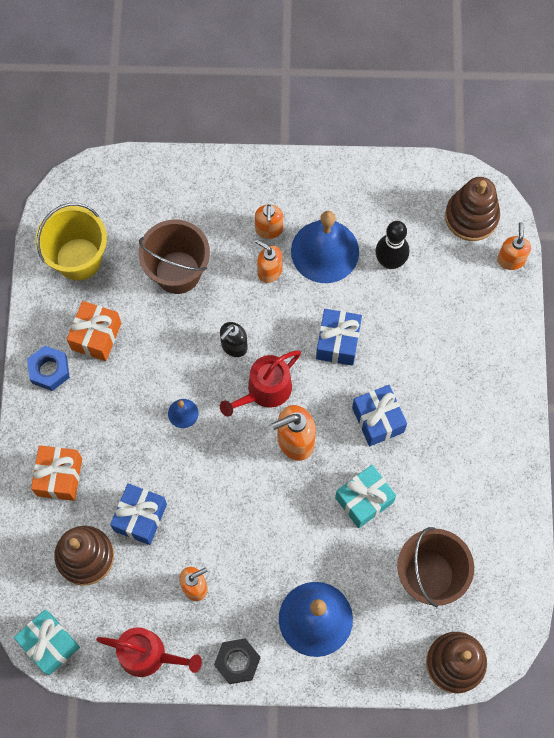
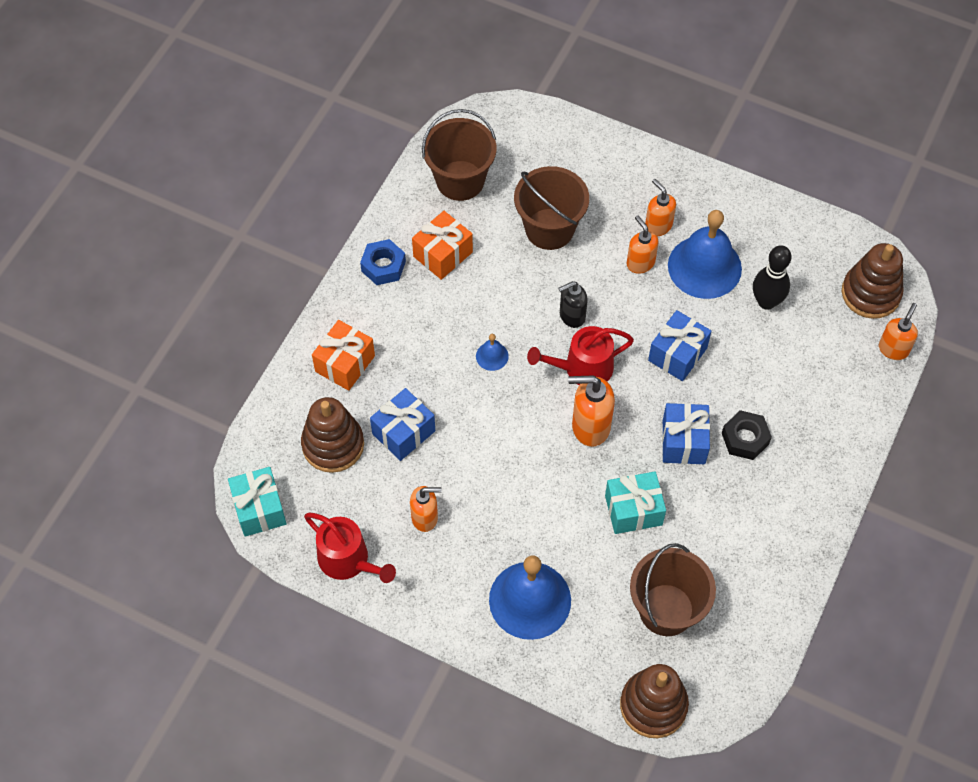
camera: 25 degrees right, 10 degrees down
(78, 259) = (460, 180): yellow bucket -> brown bucket
(237, 662) = (432, 605): black nut -> black nut (745, 439)
(269, 229) = (658, 226): orange soap dispenser -> orange soap dispenser turned 120 degrees clockwise

